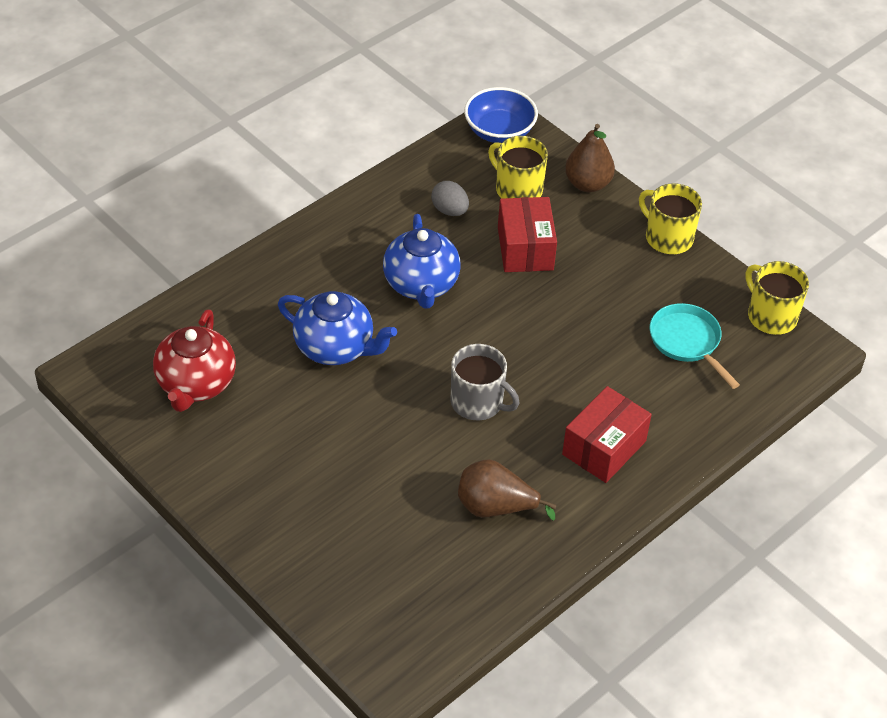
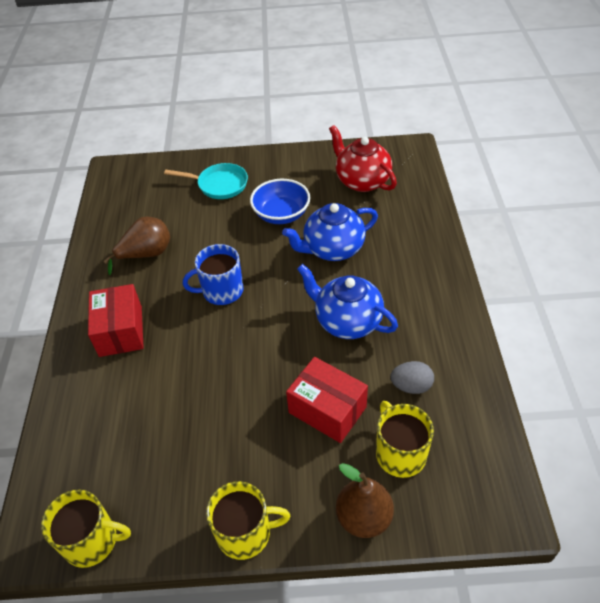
camera: 135 degrees right, 0 degrees up
(478, 402) = (221, 291): grey mug -> blue mug
(499, 131) = (490, 493): blue bowl -> blue bowl (281, 214)
(517, 189) = (400, 453): yellow mug -> yellow mug turned 105 degrees counterclockwise
(687, 342) = (137, 450): turquoise pan -> turquoise pan (219, 185)

